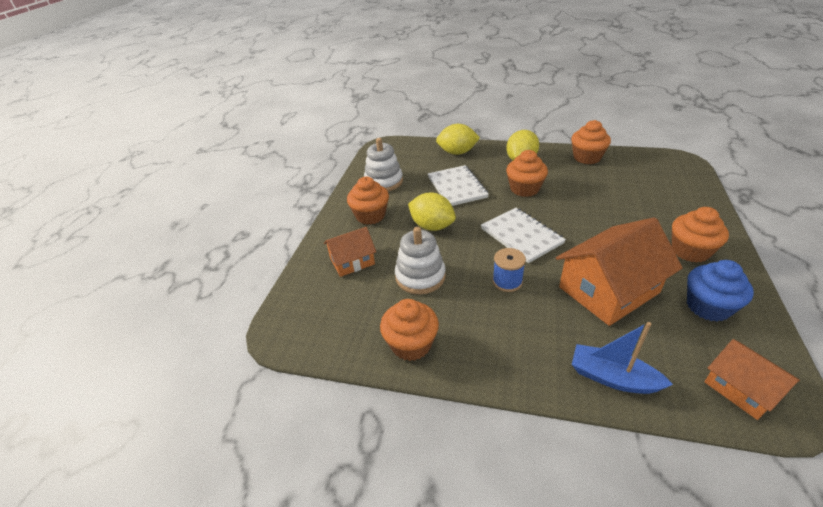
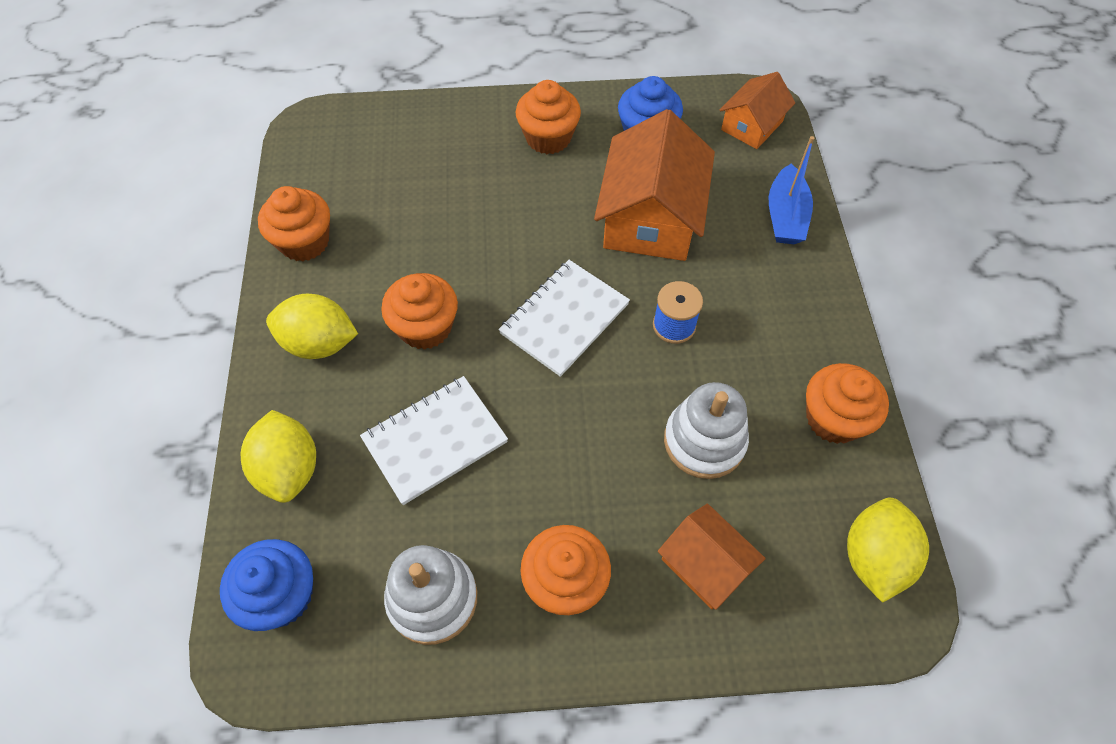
camera: 110 degrees left, 20 degrees up
(404, 150) = (281, 595): none -> blue cupcake
(432, 226) = (571, 455): yellow lemon -> yellow lemon (874, 558)
(608, 290) = (650, 217): orange house -> orange house turned 60 degrees clockwise

